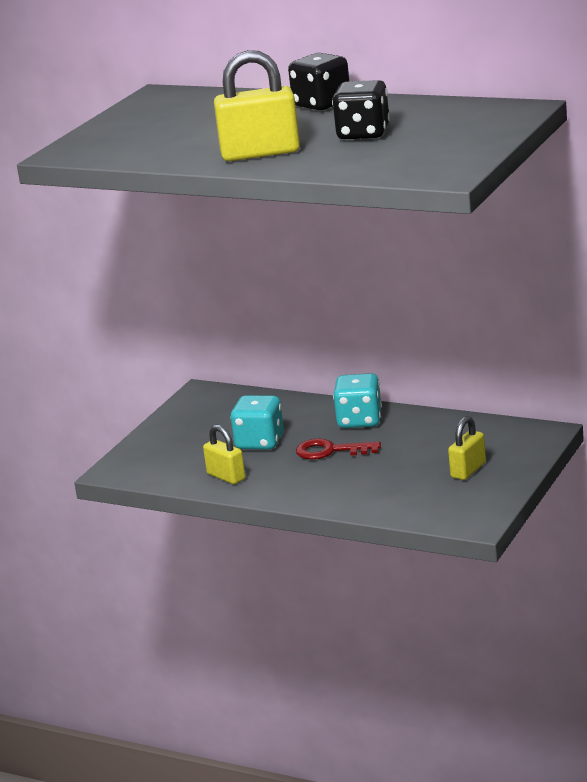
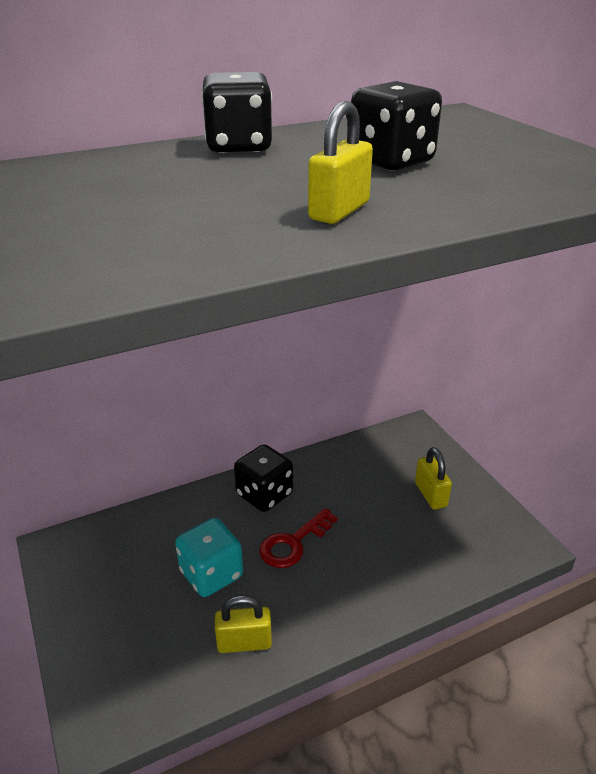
camera: 55 degrees left, 10 degrees up
(260, 153) = (339, 211): yellow padlock -> yellow padlock, size x0.60
(359, 420) = (264, 495): turquoise dice -> black dice

